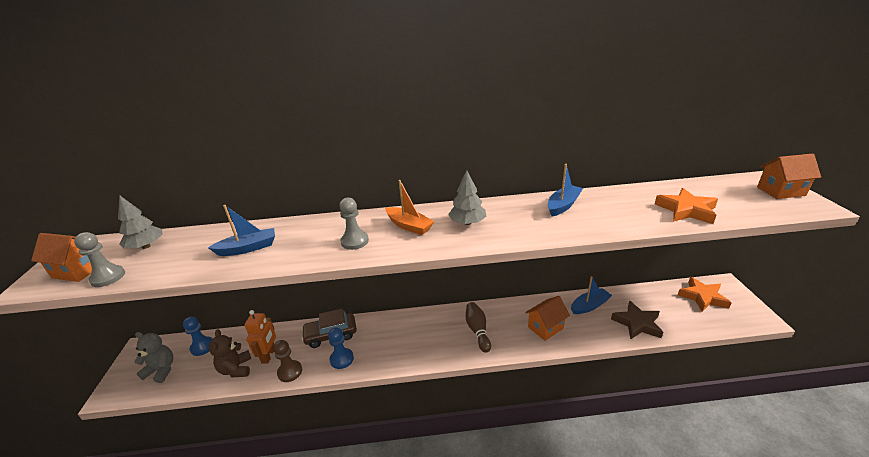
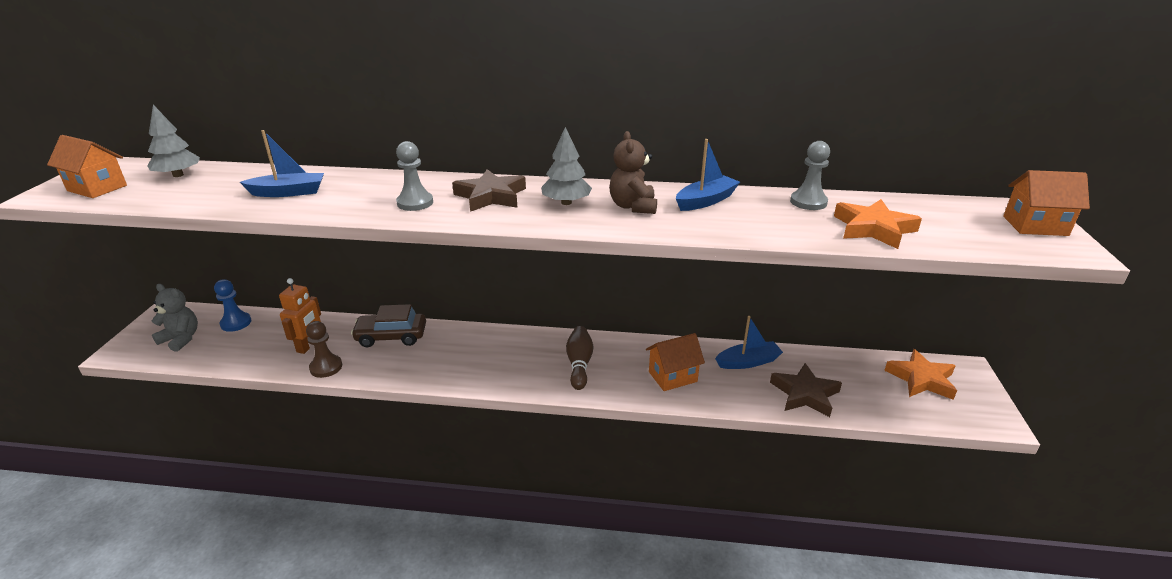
camera: 10 degrees right, 0 degrees up
(108, 277) = (124, 198): grey pawn -> grey pawn (808, 202)
(236, 369) = (265, 353): brown teddy bear -> brown teddy bear (633, 206)
(342, 359) = (393, 365): blue pawn -> none
(409, 226) = (491, 196): orange boat -> brown star

